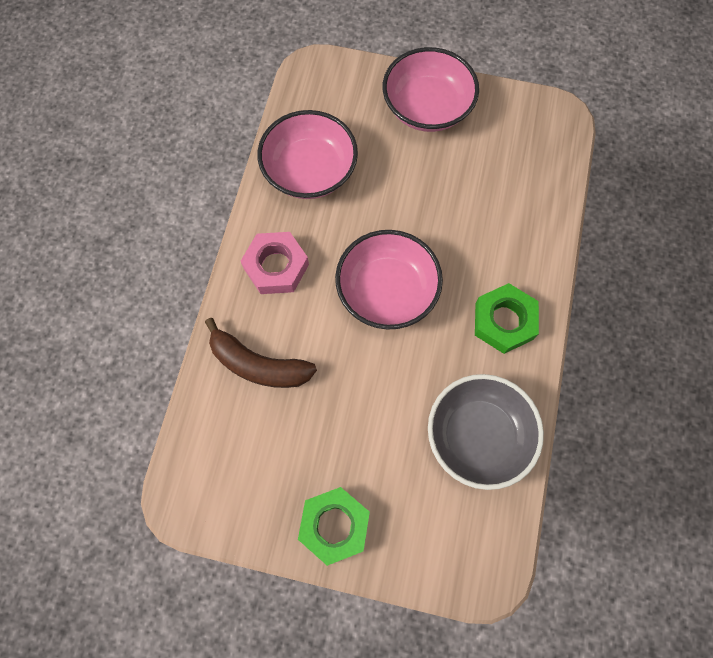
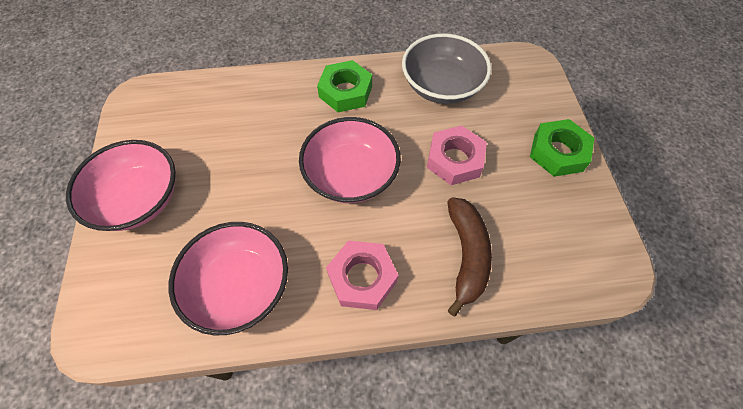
camera: 110 degrees left, 10 degrees down
(367, 402) = (454, 160): none -> pink nut

